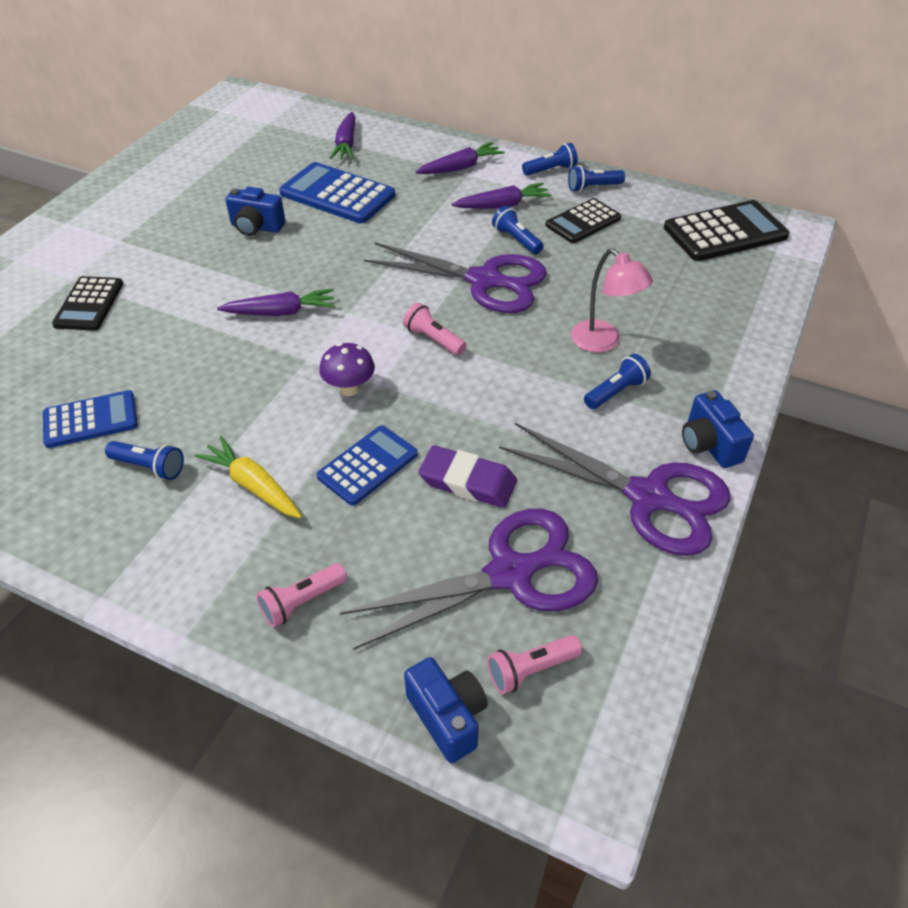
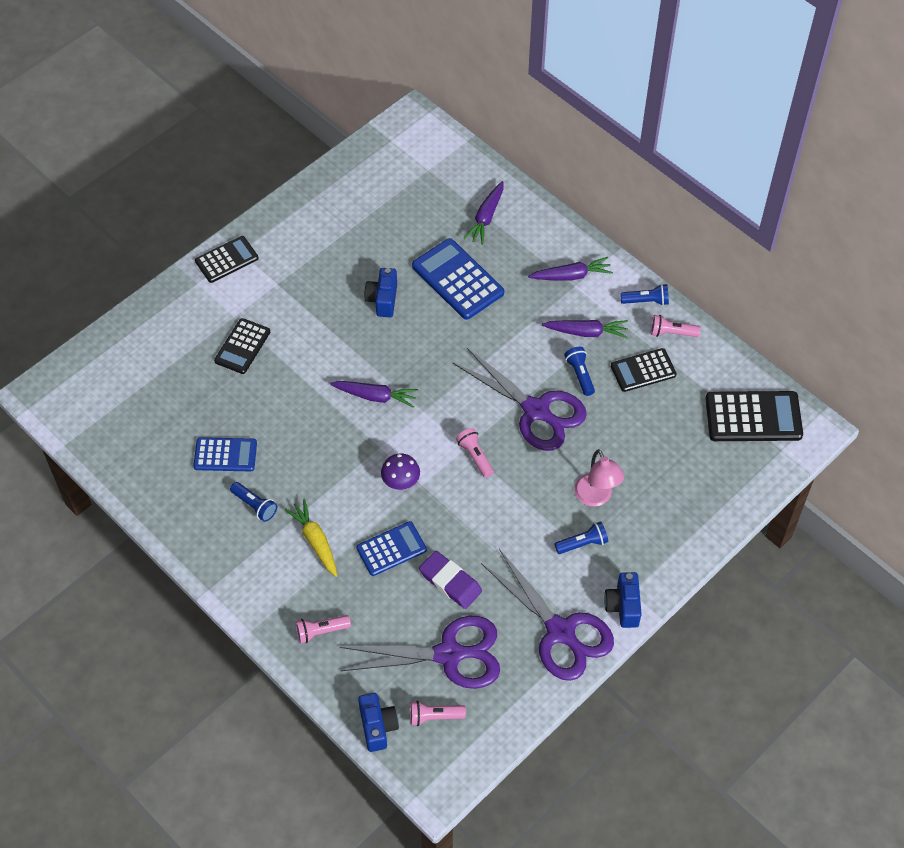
camera: 20 degrees right, 10 degrees up
(50, 233) = (227, 260): none -> black calculator
(256, 227) = (382, 300): blue camera -> blue camera turned 60 degrees clockwise
(593, 187) = (672, 333): blue flashlight -> pink flashlight

